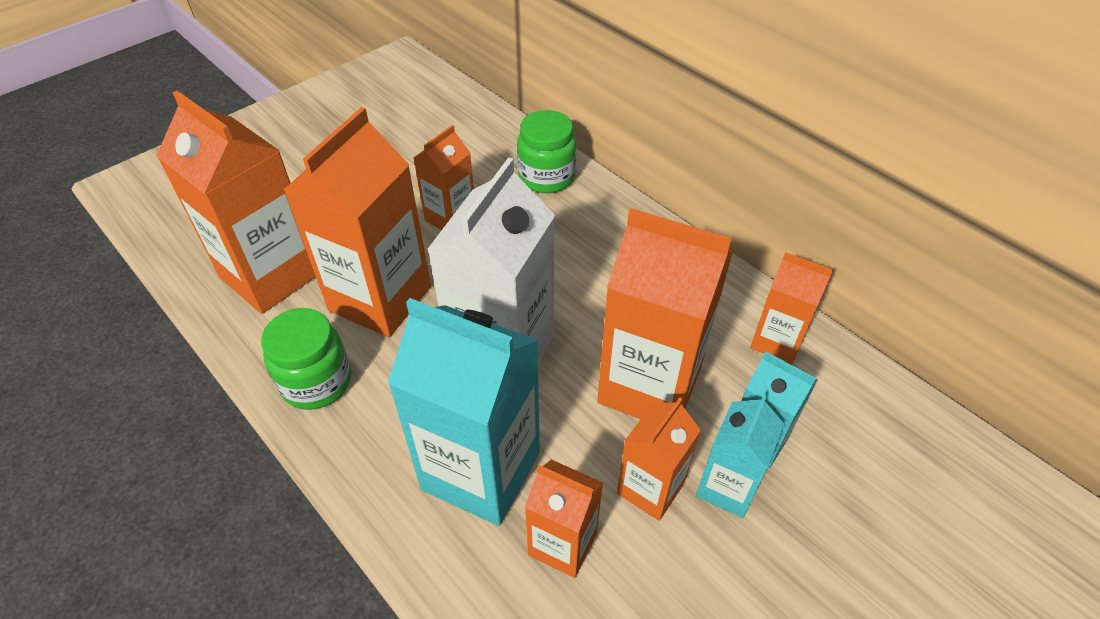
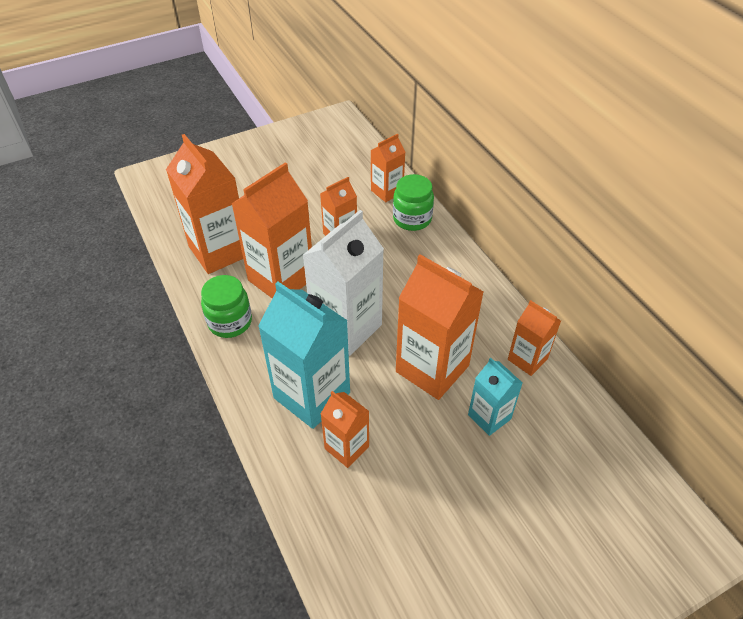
camera: 15 degrees right, 0 degrees up
(650, 488) = (410, 429): orange carton -> orange carton (387, 191)
(727, 487) = (459, 440): turquoise carton -> none

